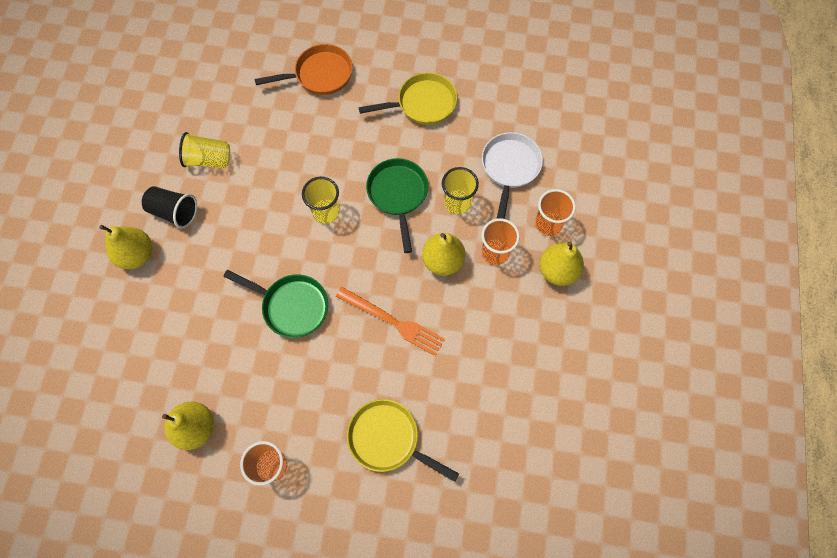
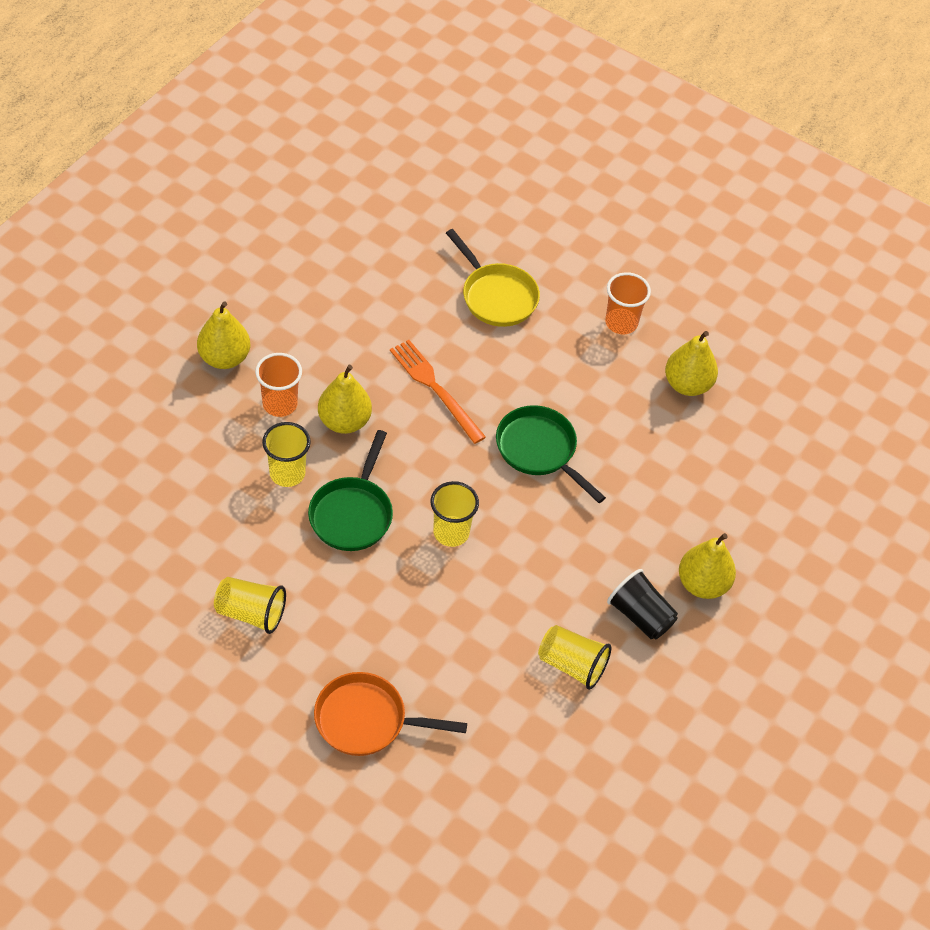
camera: 160 degrees left, 15 degrees down
(422, 103) = (251, 613): yellow pan -> yellow cup
(509, 168) = (197, 484): white pan -> none
(548, 224) = (199, 405): orange cup -> none

